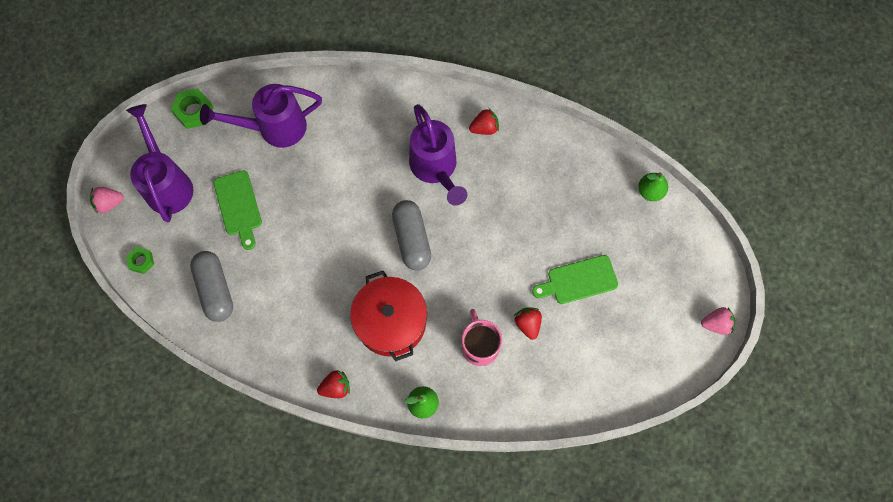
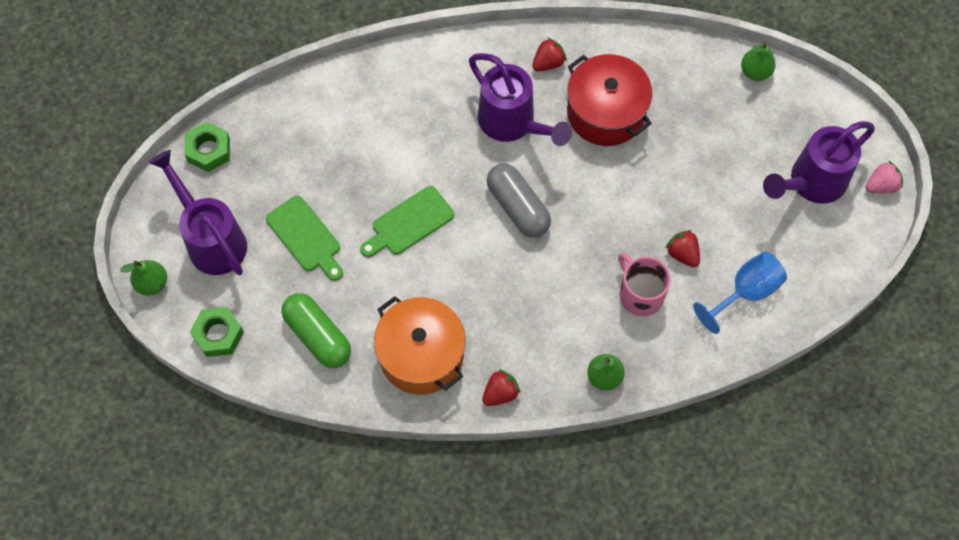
camera: 20 degrees left, 5 degrees down
(109, 203) = (152, 283): pink strawberry -> green pear
(141, 261) = (218, 334): green nut -> green nut, size x1.58
(215, 289) = (318, 336): grey capsule -> green capsule
(274, 128) = (310, 138): purple watering can -> purple watering can (811, 183)
(288, 333) = (421, 355): none -> orange pot
(391, 322) = (532, 303): red pot -> red pot (606, 112)
(566, 374) = (746, 292): none -> blue goblet
(578, 280) = (718, 190): green cutting board -> green cutting board (409, 223)

